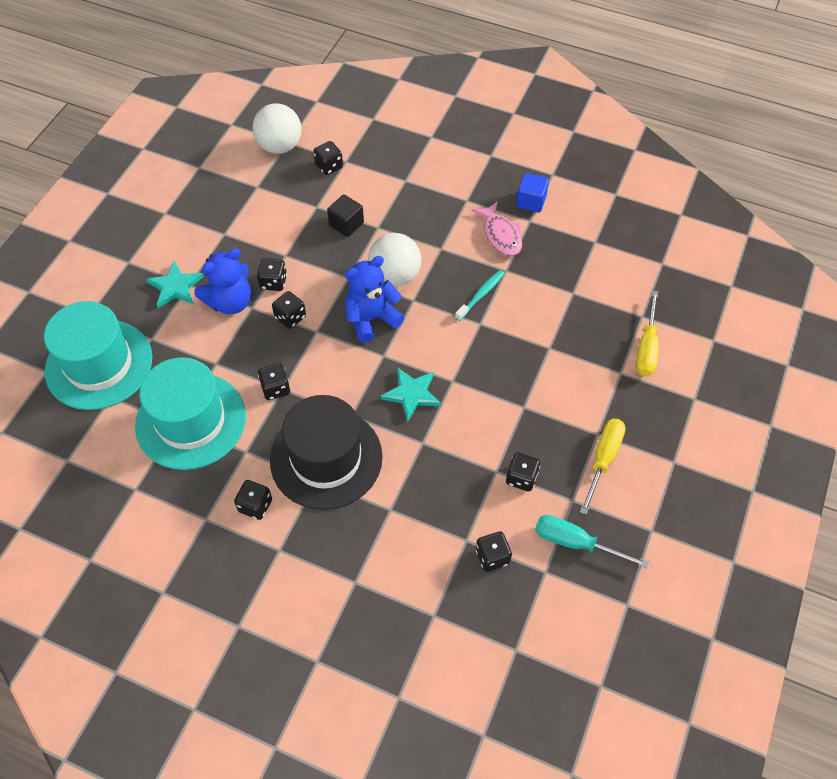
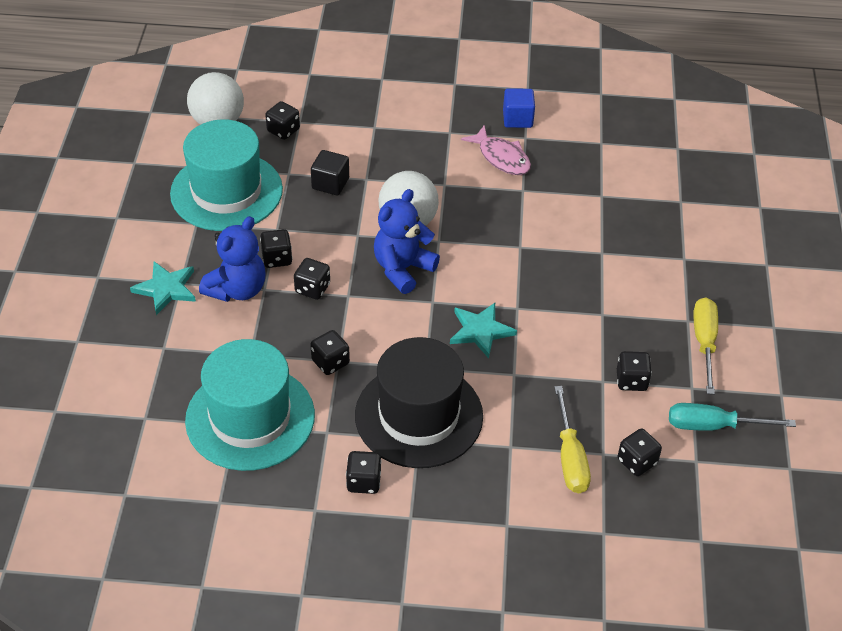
camera: 20 degrees left, 10 degrees down
(99, 364) = (114, 388): turquoise hat -> turquoise hat (226, 191)
(481, 295) = (508, 219): turquoise toothbrush -> none
(646, 347) = (698, 229): yellow screwdriver -> yellow screwdriver (570, 457)

